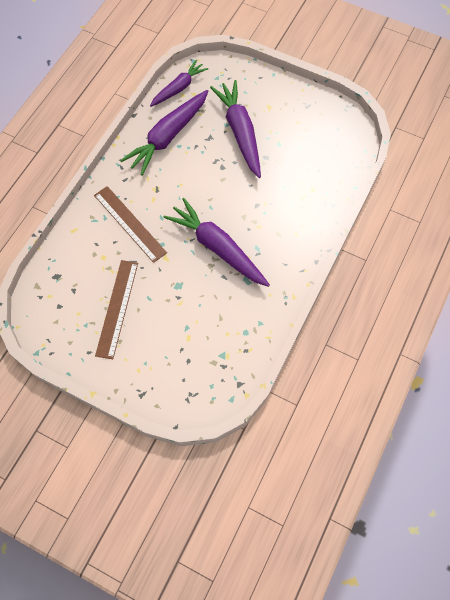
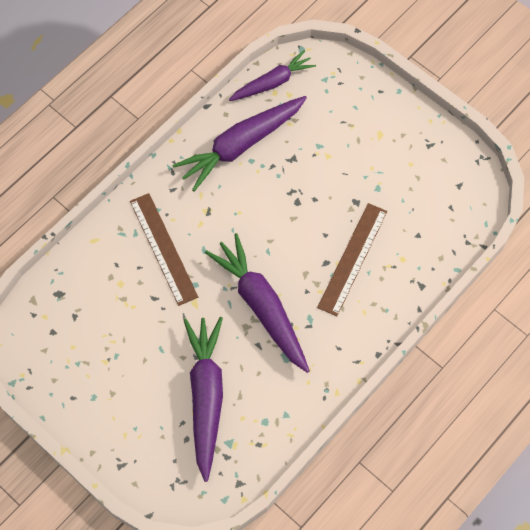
camera: 15 degrees right, 0 degrees up
(117, 308) = (120, 352): brown ruler -> brown ruler (352, 258)
(240, 132) = (332, 161): purple carrot -> purple carrot (206, 396)

